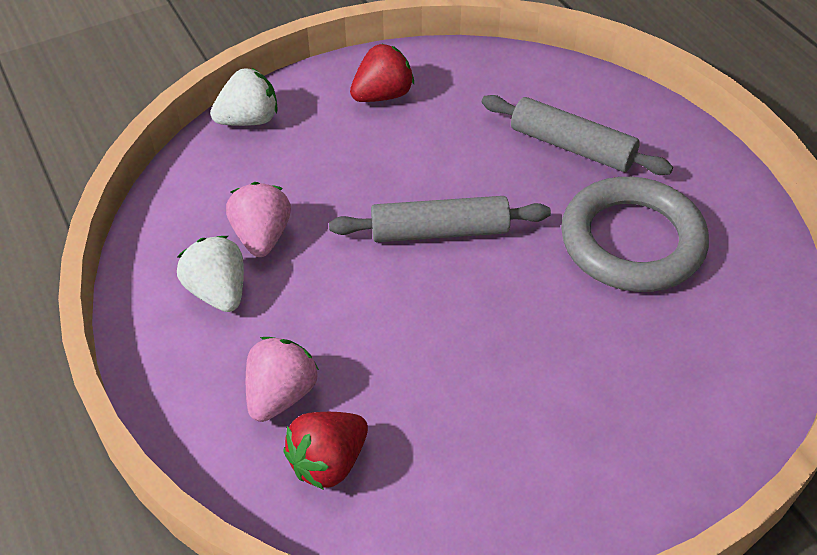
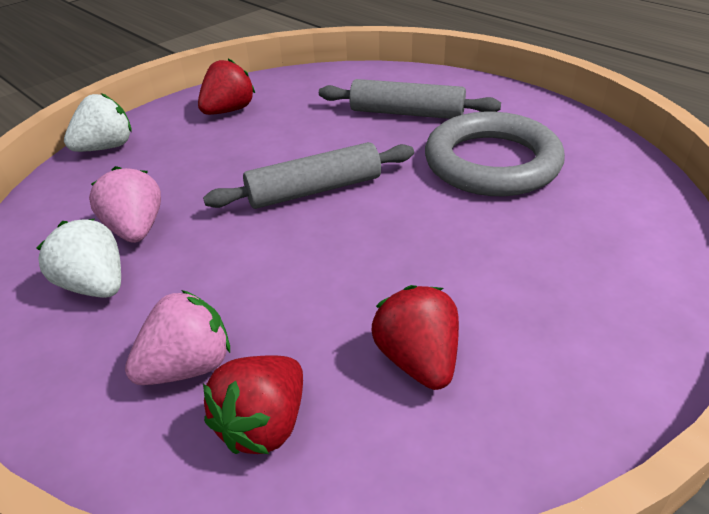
camera: 15 degrees left, 10 degrees down
(281, 394) = (188, 366): pink strawberry -> pink strawberry turned 45 degrees clockwise
(468, 442) = (418, 360): none -> red strawberry

